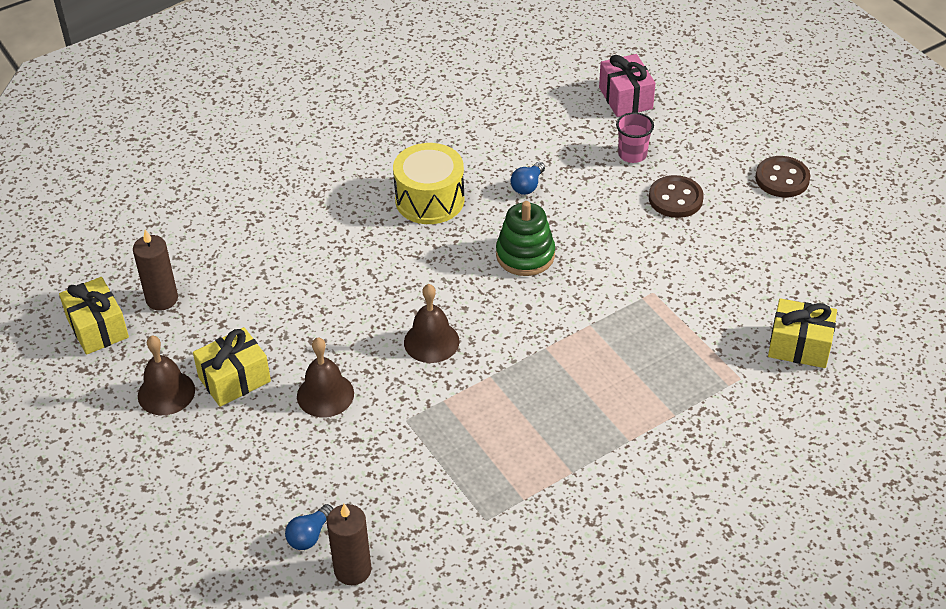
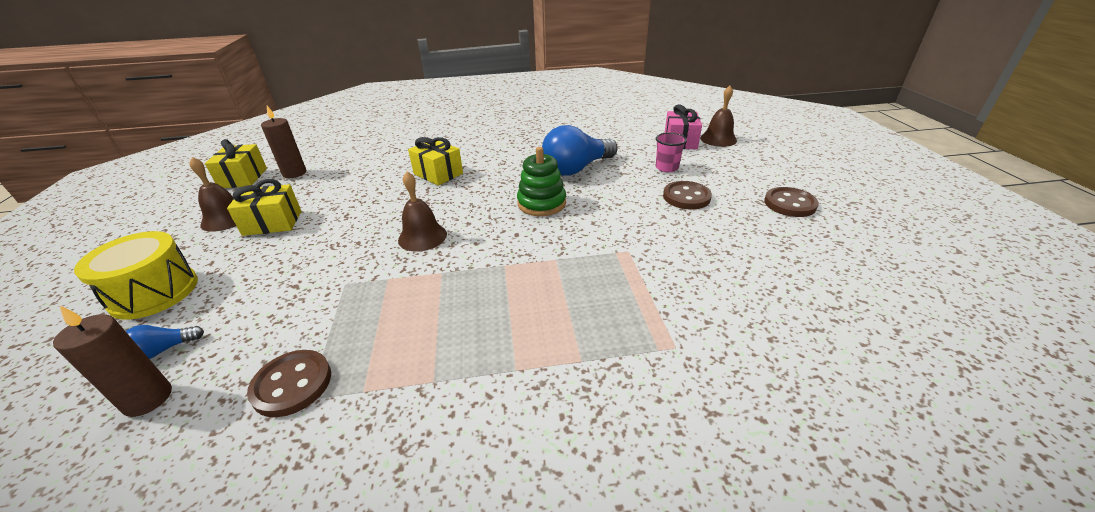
camera: 25 degrees right, 10 degrees down
(325, 394) = (313, 249): brown bell -> brown bell (718, 139)
(429, 200) = (504, 163): yellow drum -> yellow drum (154, 292)
(461, 516) = (292, 384): none -> brown button
(527, 186) = (576, 169): blue light bulb -> blue light bulb, size x2.24
(799, 346) = (759, 336): yellow gift -> yellow gift (438, 174)

